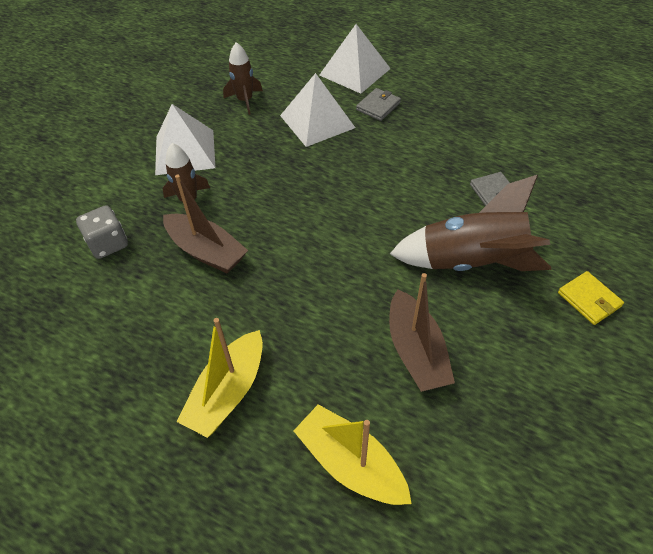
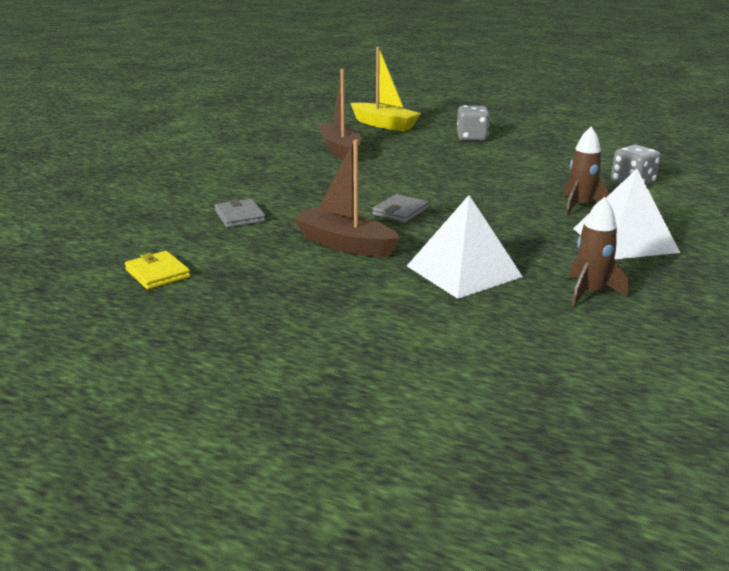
camera: 175 degrees right, 25 degrees down
(206, 251) = (533, 181): brown boat -> brown boat (345, 244)
(228, 392) = (471, 138): yellow boat -> grey dice
(355, 71) = (420, 338): white pyramid -> none
(378, 106) = (374, 289): grey wallet -> grey wallet (400, 211)
(471, 262) = (284, 181): brown rocket -> none
(589, 299) = (191, 168): yellow wallet -> yellow wallet (157, 273)

